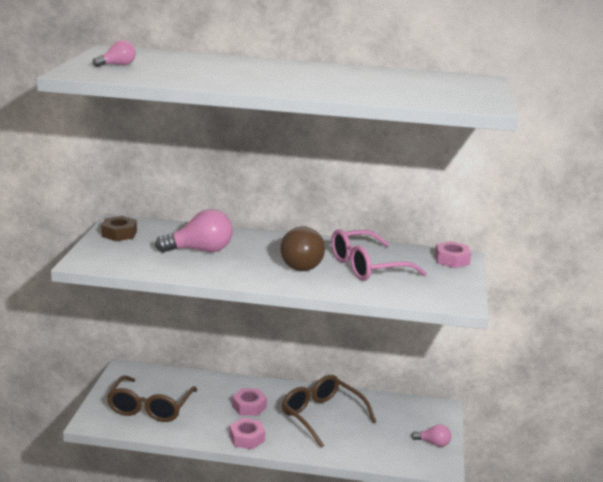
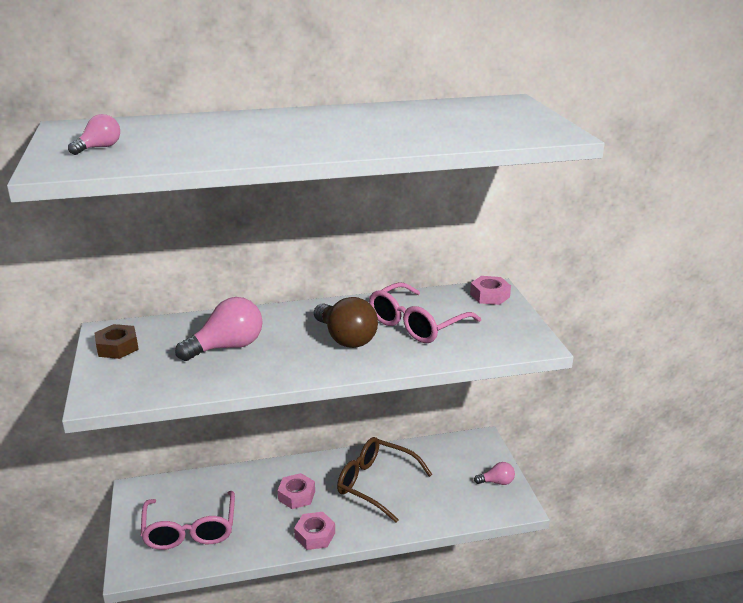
camera: 20 degrees left, 5 degrees up
(150, 408) = (190, 530): brown glasses -> pink glasses

